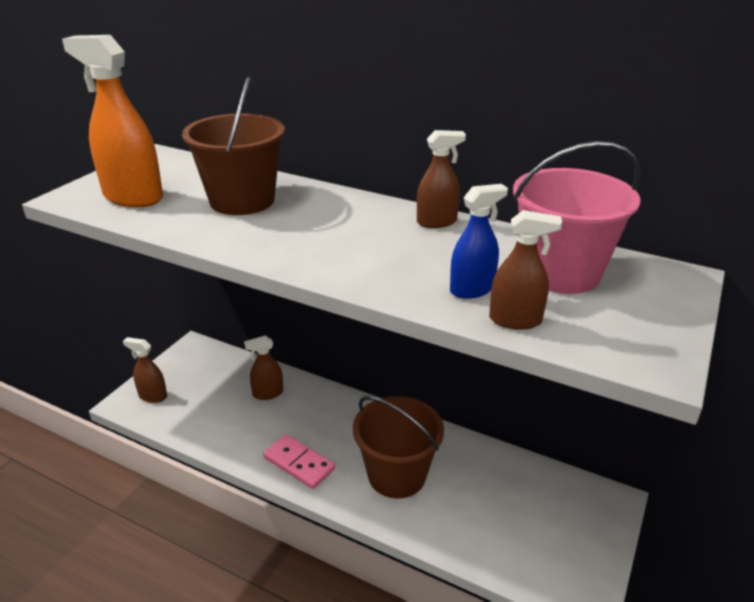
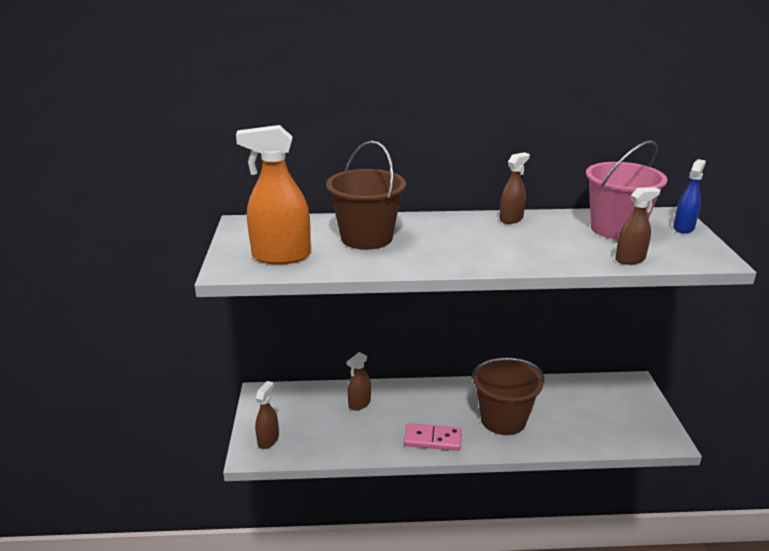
camera: 30 degrees left, 5 degrees down
(153, 396) = (268, 440): brown spray bottle -> brown spray bottle turned 120 degrees clockwise
(472, 289) = (586, 250): blue spray bottle -> blue spray bottle (683, 228)

